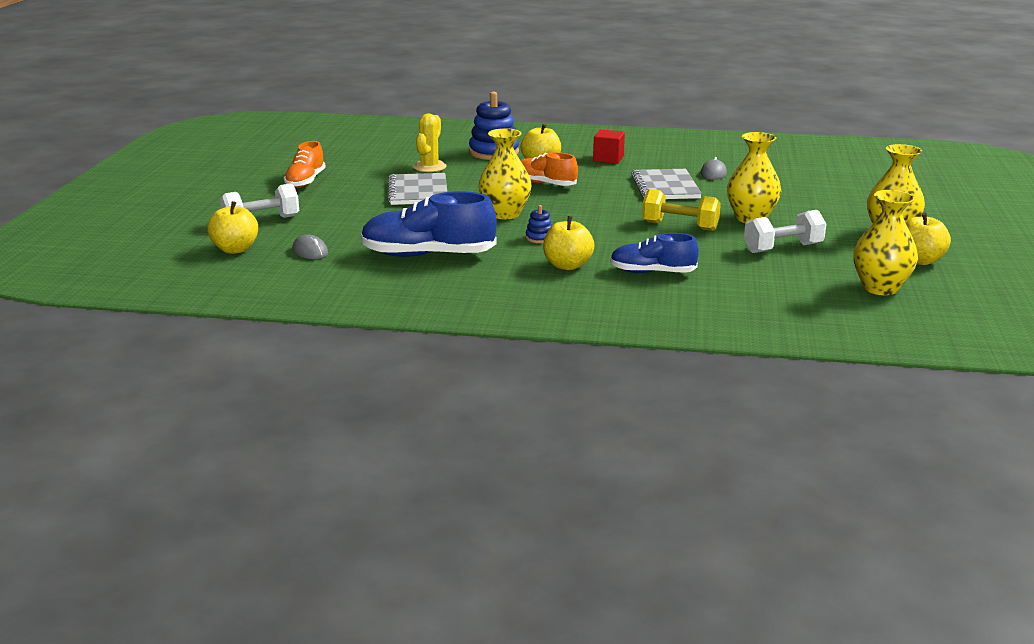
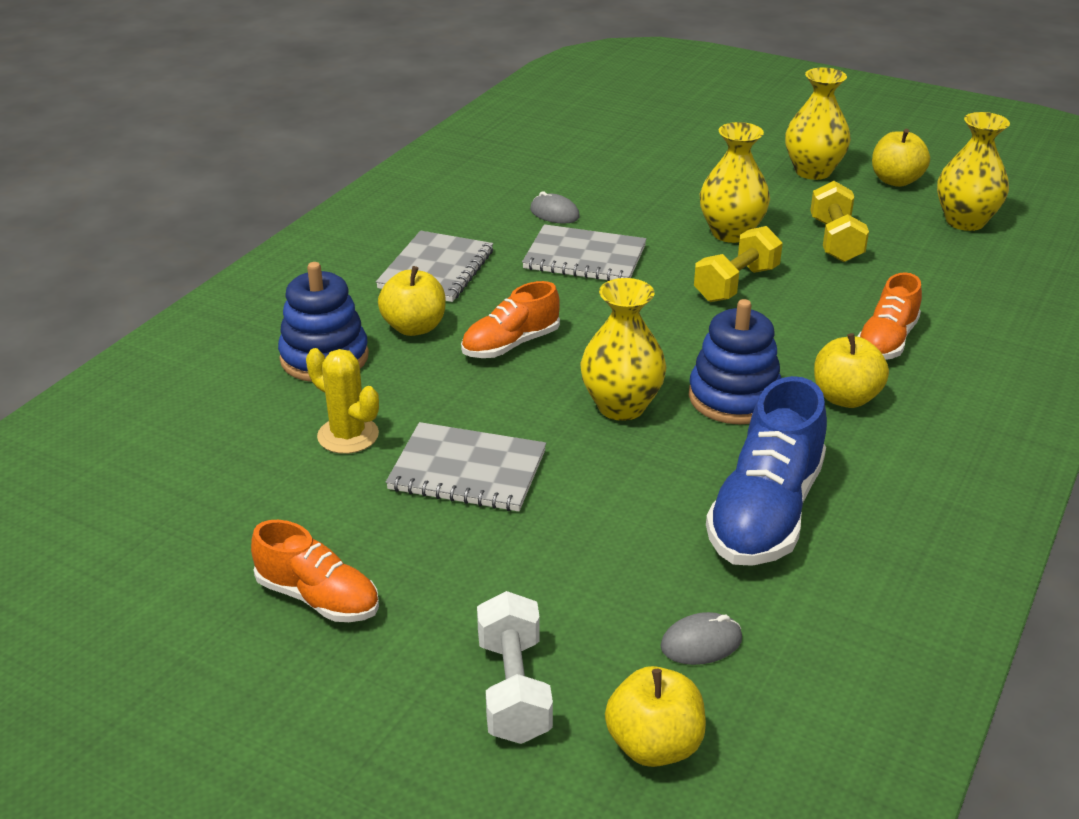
camera: 70 degrees left, 10 degrees up
(539, 238) = (734, 398): blue stacking toy -> blue stacking toy, size x2.15
(608, 159) = (436, 269): red cube -> grey notebook
(652, 272) = (886, 341): blue shoe -> orange shoe
(783, 248) = (835, 240): white dumbbell -> yellow dumbbell

